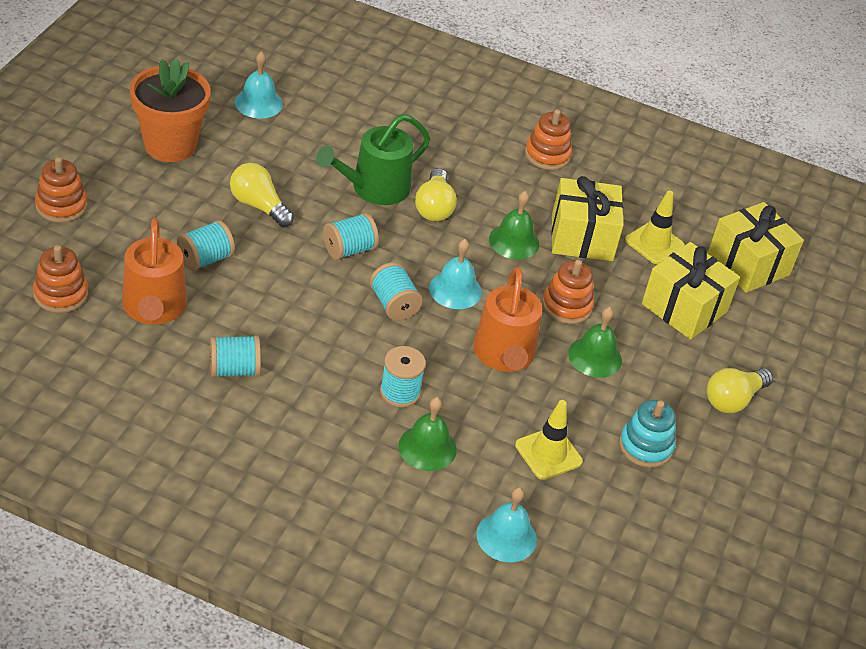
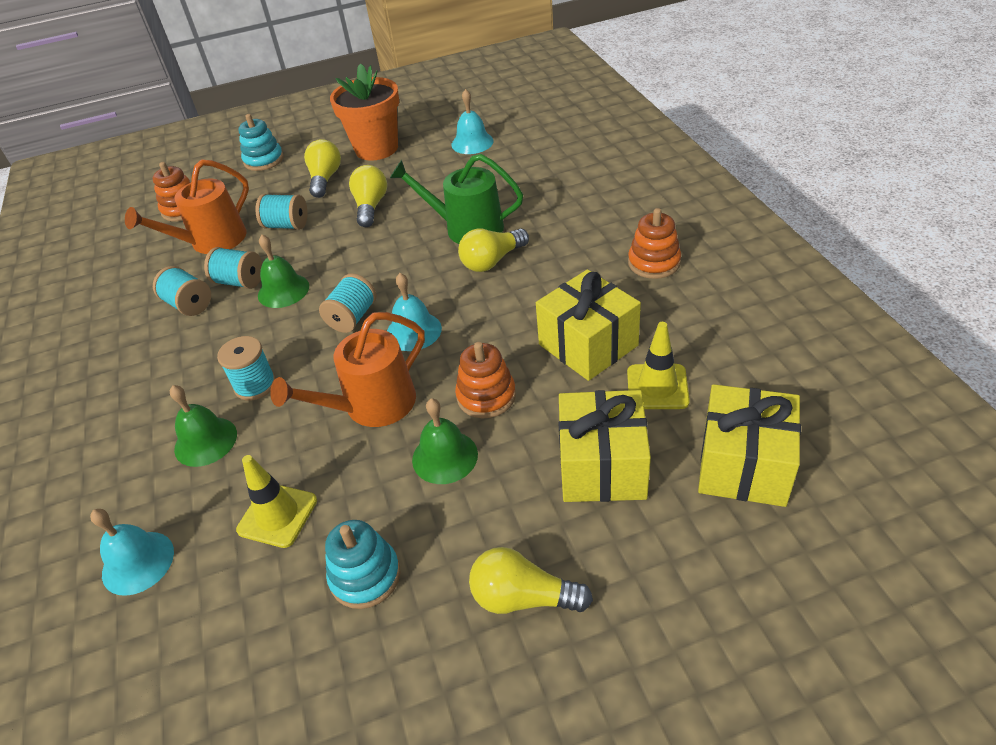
camera: 60 degrees right, 0 degrees up
(61, 206) = (264, 160): orange stacking toy -> turquoise stacking toy
(167, 198) = (325, 179): none -> yellow light bulb
(349, 250) = (383, 262): turquoise spool -> turquoise spool (240, 282)
(514, 241) = (519, 318): green bell -> green bell (283, 290)

